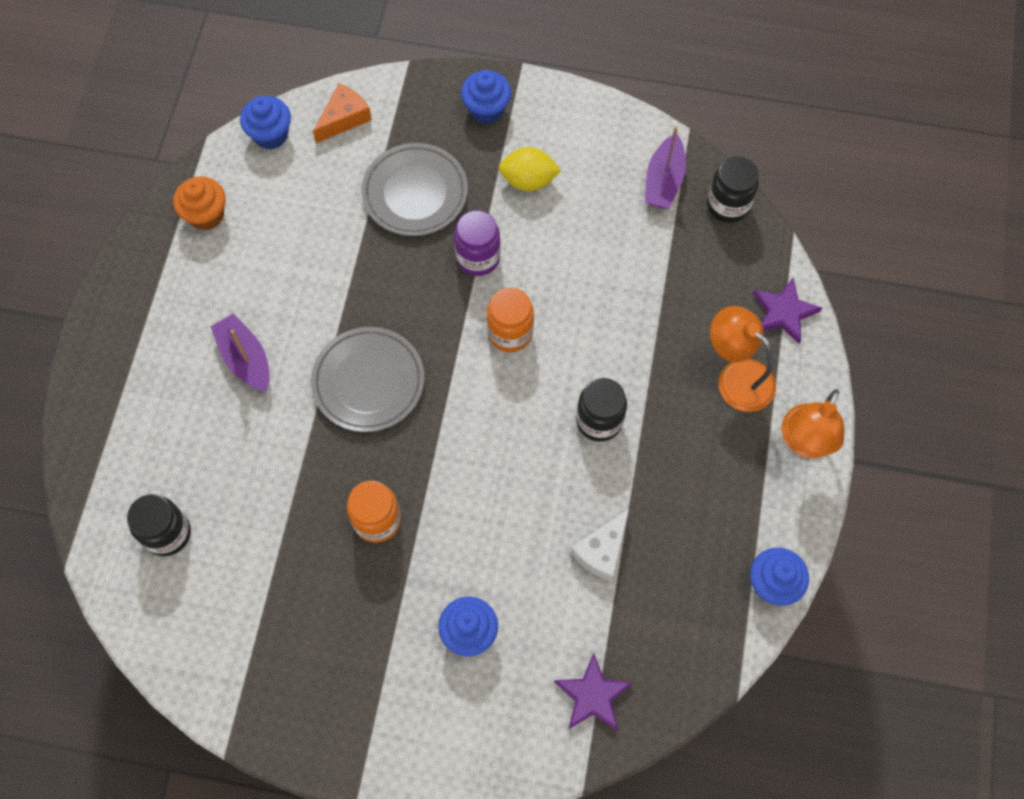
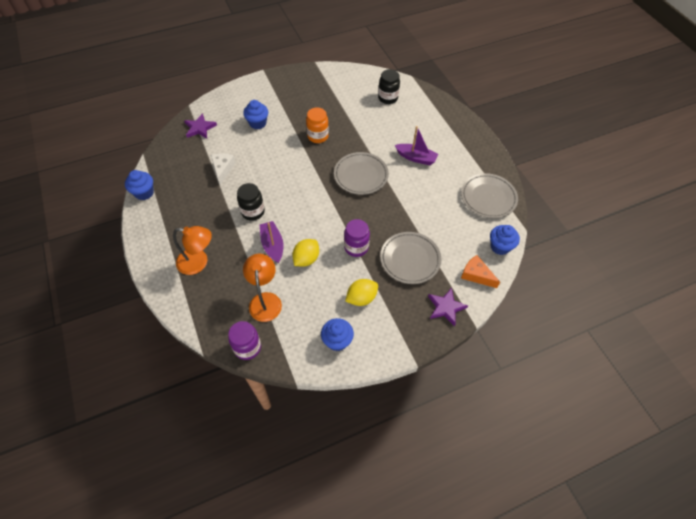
camera: 145 degrees right, 10 degrees down
(206, 215) = (488, 198): orange cupcake -> grey plate
(344, 118) = (476, 275): orange cheese -> orange cheese turned 120 degrees clockwise
(486, 110) = (413, 323): blue cupcake -> blue cupcake (337, 341)
(510, 333) = (317, 224): orange jar -> none
(566, 284) = (306, 259): none -> yellow lemon
(663, 181) = (291, 340): purple boat -> purple boat (272, 245)
(728, 205) = (247, 347): black jar -> purple jar
(784, 312) = (188, 306): purple star -> purple star (446, 307)
(804, 442) = (152, 252): orange lamp -> orange lamp (265, 300)

